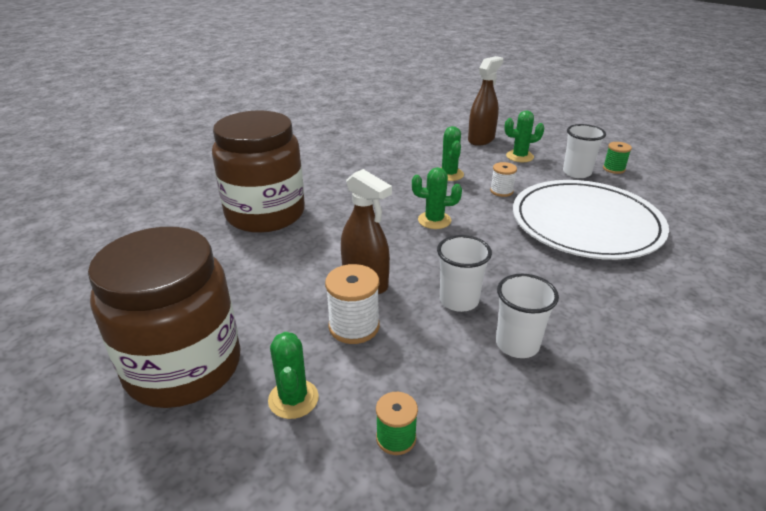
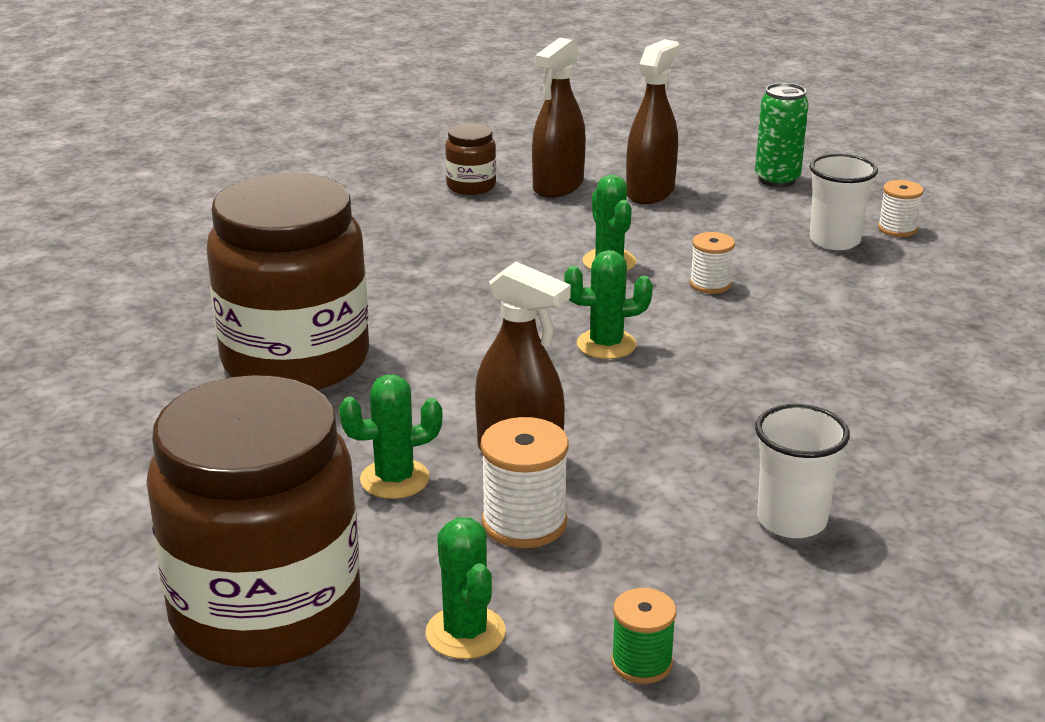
camera: 10 degrees left, 5 degrees down
(389, 130) = (471, 186): none -> brown jar
(433, 133) = (558, 186): none -> brown spray bottle
(459, 300) = (683, 467): white cup -> none
(519, 156) = (728, 219): green cactus -> green cactus (394, 479)
(551, 138) = (777, 180): none -> green can
(586, 223) = (865, 327): white plate -> none
(614, 169) = (897, 229): green spool -> white spool

